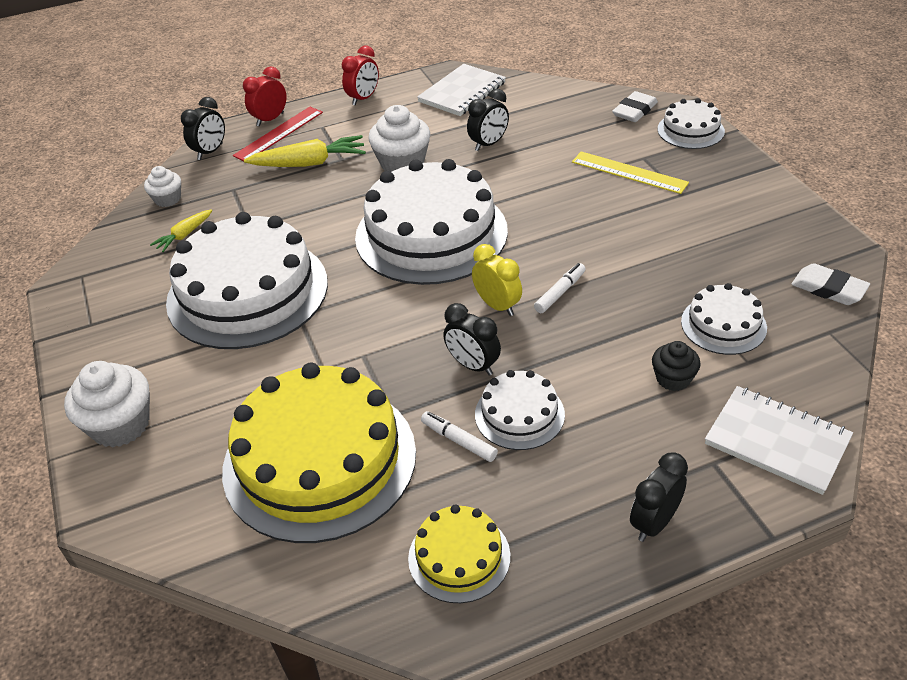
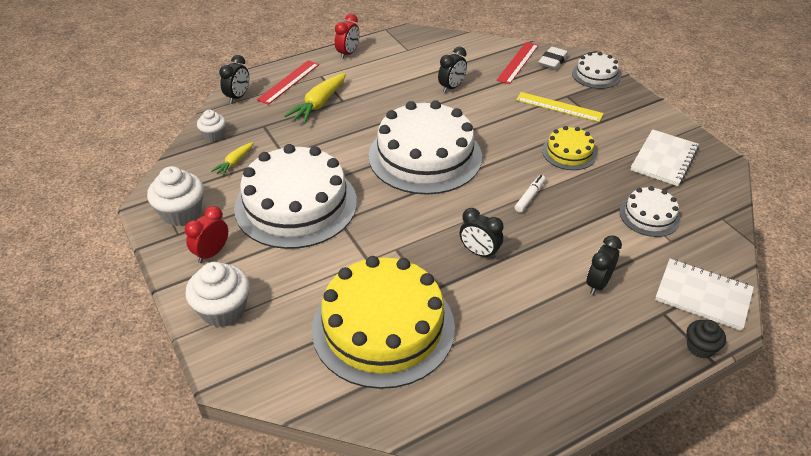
camera: 10 degrees left, 0 degrees up
(270, 119) = (279, 71): red clock -> red clock (212, 253)
(309, 163) = (319, 104): yellow carrot -> yellow carrot turned 135 degrees clockwise
(402, 163) = (390, 103): white cupcake -> white cupcake (181, 212)
(459, 441) = (482, 307): white marker -> none
(459, 557) = (502, 390): yellow cake -> yellow cake (569, 152)
(462, 92) = (422, 48): white notebook -> white notebook (664, 159)
(497, 305) = (486, 208): yellow clock -> none
(519, 414) = (521, 286): white cake -> none
(586, 112) = (518, 62): none -> red ruler
(654, 523) = (632, 357): black clock -> black clock (598, 284)
(673, 379) = (623, 255): black cupcake -> black cupcake (700, 347)
(828, 289) = (715, 187): white eraser -> none

